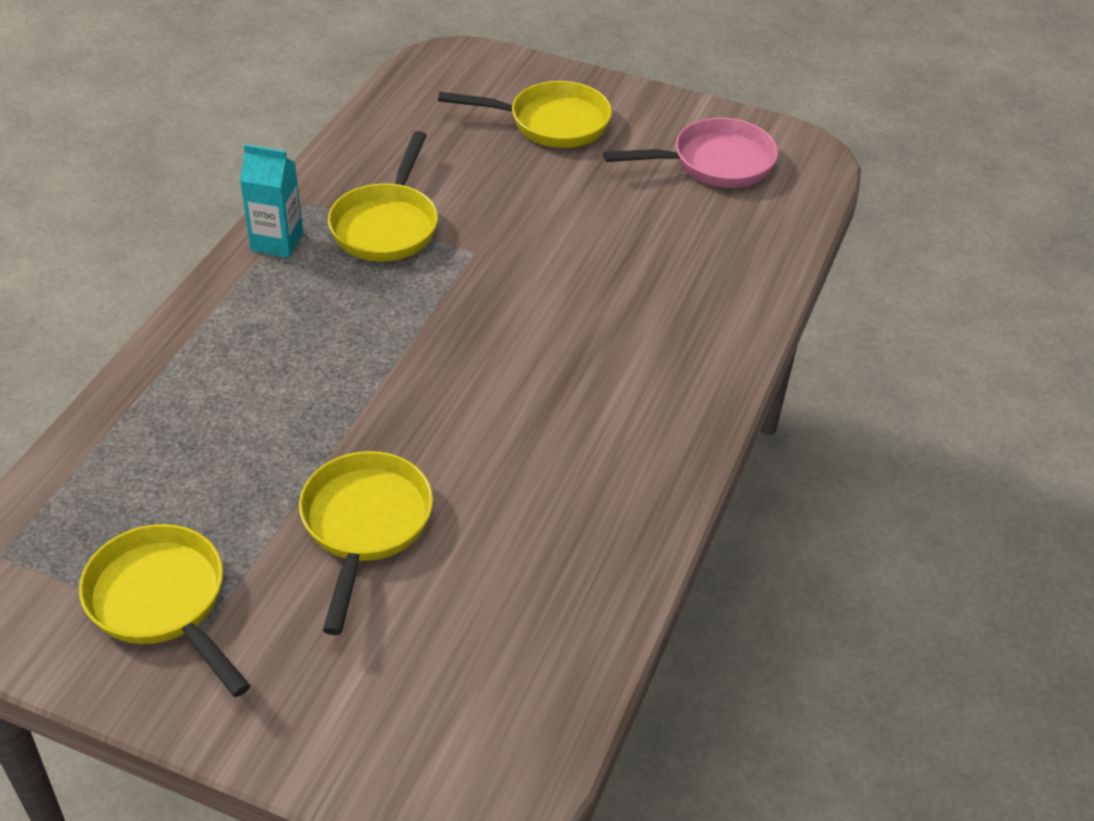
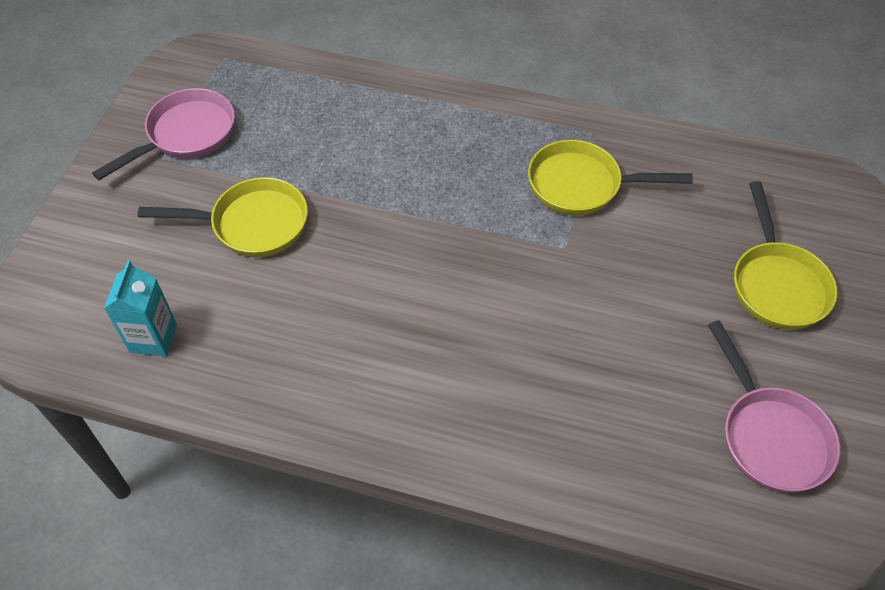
camera: 85 degrees right, 10 degrees up
(162, 602) = (186, 135): yellow pan -> pink pan
(277, 242) = (541, 123): turquoise carton -> turquoise carton (153, 338)

